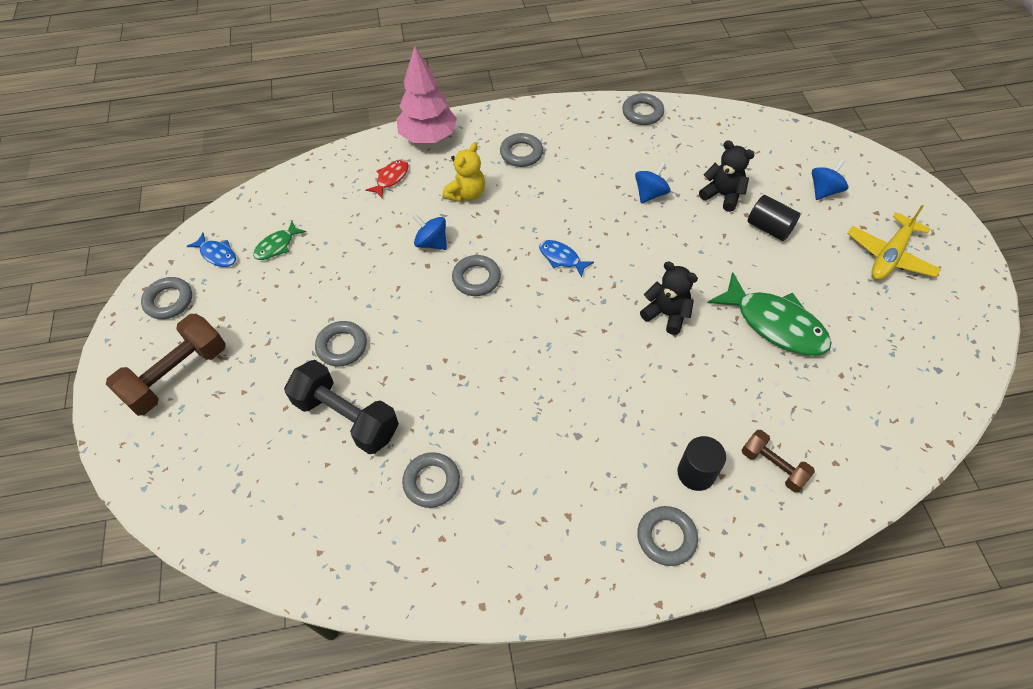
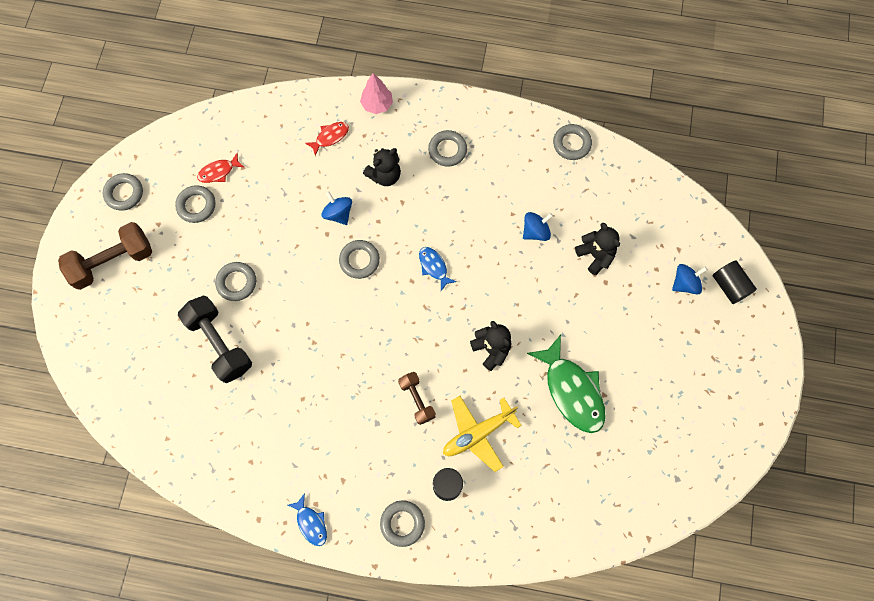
camera: 20 degrees right, 15 degrees up
(217, 254) = (171, 163): blue fish -> blue fish (311, 523)
(277, 246) = (219, 172): green fish -> red fish
(428, 137) = (377, 104): pink tree -> pink tree, size x0.60
(431, 482) = (260, 417): grey ring -> grey ring (196, 205)
(466, 194) = (385, 175): yellow teddy bear -> black teddy bear
(769, 228) = (617, 302): black cylinder -> black cylinder (729, 286)
(773, 466) = (505, 503): brown dumbbell -> brown dumbbell (417, 400)
(889, 256) = (702, 366): yellow plane -> yellow plane (477, 433)

